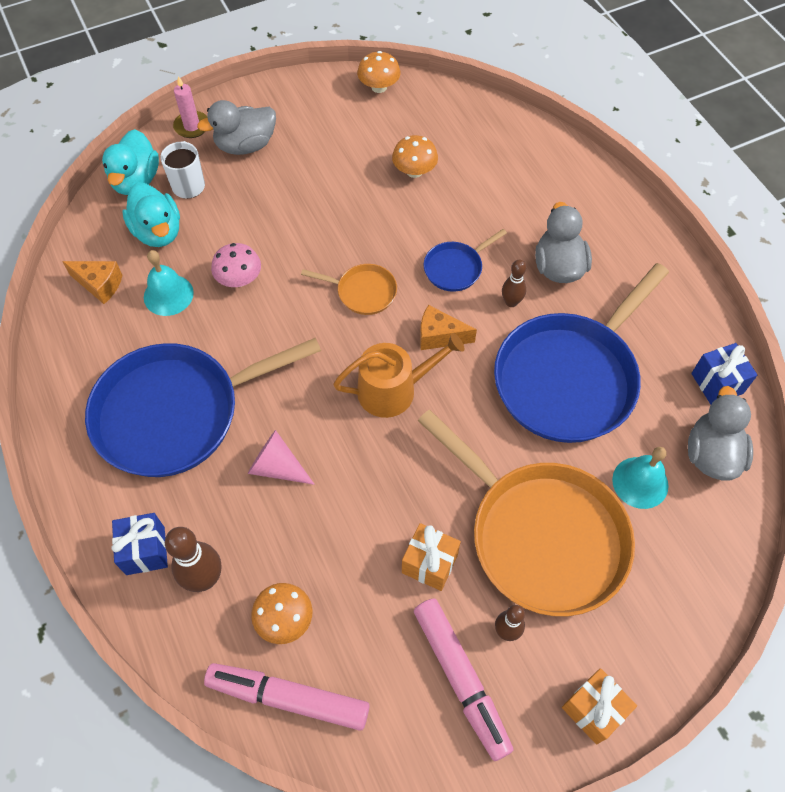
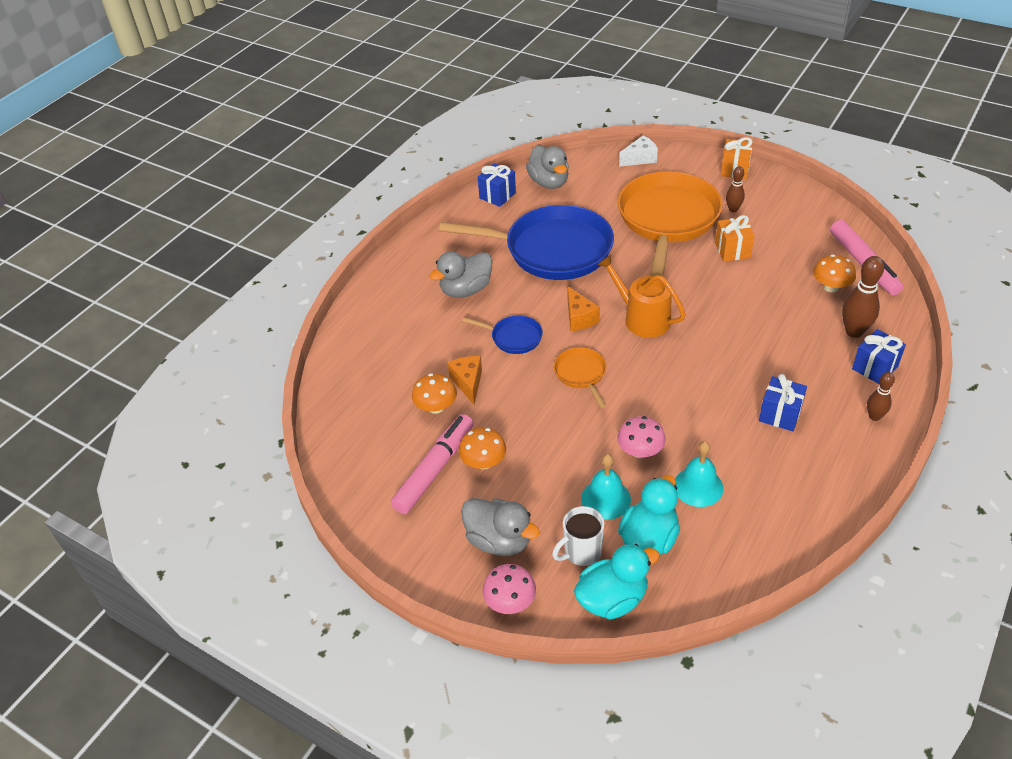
camera: 120 degrees left, 15 degrees down
(100, 285) = (737, 541): orange cheese -> orange cheese (468, 383)
(175, 413) = (780, 415): blue pan -> blue gift
(192, 126) = (510, 602): pink candle -> pink mushroom
(277, 467) = (754, 341): pink cone -> none
(379, 87) = (349, 484): orange mushroom -> orange mushroom (483, 462)
(461, 679) = (775, 213): pink marker -> pink marker (434, 469)
(511, 302) = (518, 298): brown bowling pin -> brown bowling pin (874, 416)
(640, 482) = (595, 199): turquoise bell -> turquoise bell (606, 499)
(700, 600) = (640, 159): none -> white cheese
(711, 454) = (549, 182): grey duck -> grey duck turned 90 degrees counterclockwise

